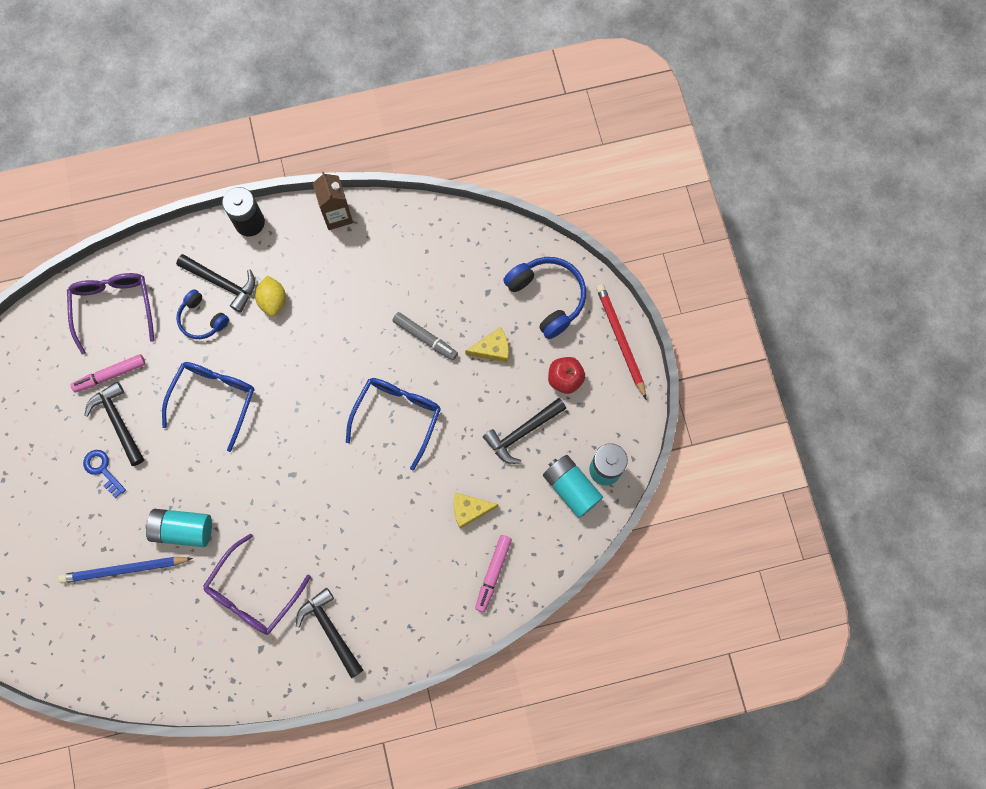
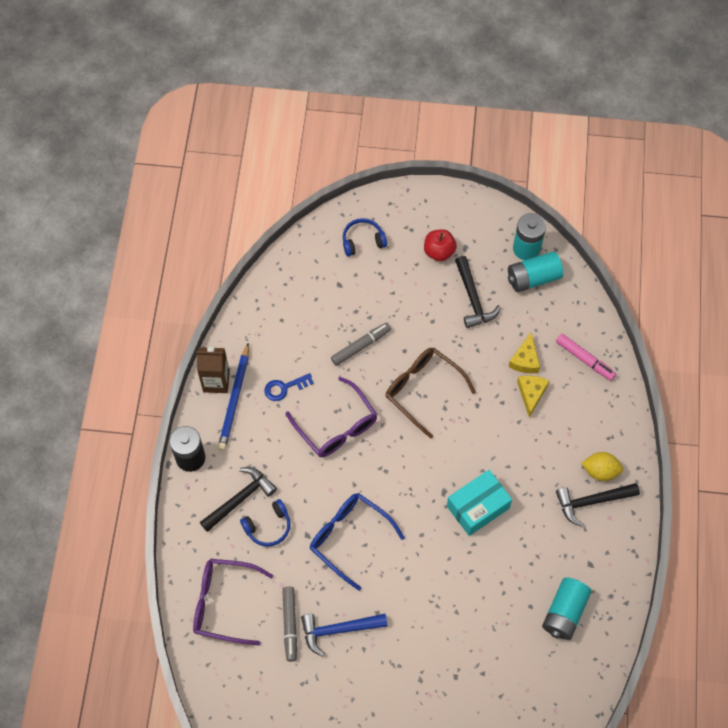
camera: 70 degrees left, 10 degrees down
(102, 470) = (380, 657): blue key -> blue key (284, 388)
(110, 375) = (290, 625): pink marker -> grey marker
(118, 421) = (338, 630): black hammer -> blue hammer
(125, 570) = (481, 662): blue pencil -> blue pencil (235, 399)
(183, 529) = (461, 600): turquoise battery -> turquoise battery (564, 612)
(253, 593) = (539, 556): purple glasses -> purple glasses (336, 426)
(273, 301) = (275, 460): yellow lemon -> yellow lemon (600, 471)
(286, 514) = (478, 507): none -> turquoise box
(397, 416) = (423, 390): blue glasses -> brown glasses
(492, 349) = (391, 297): yellow cheese -> yellow cheese (531, 394)
(547, 297) = (362, 241): blue headphones -> blue headphones, size x0.61
(620, 340) = (421, 200): red pencil -> none

